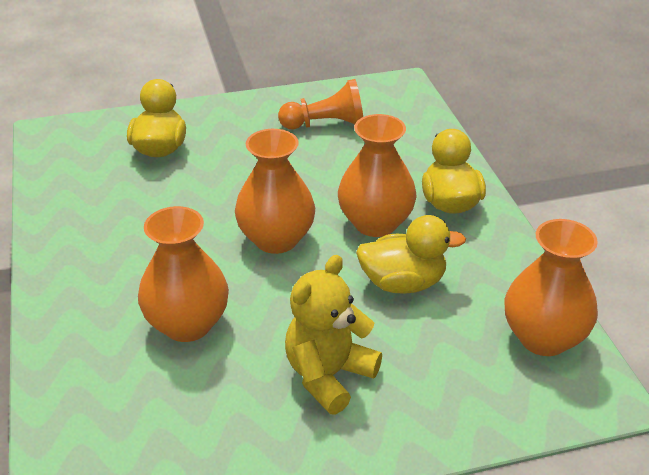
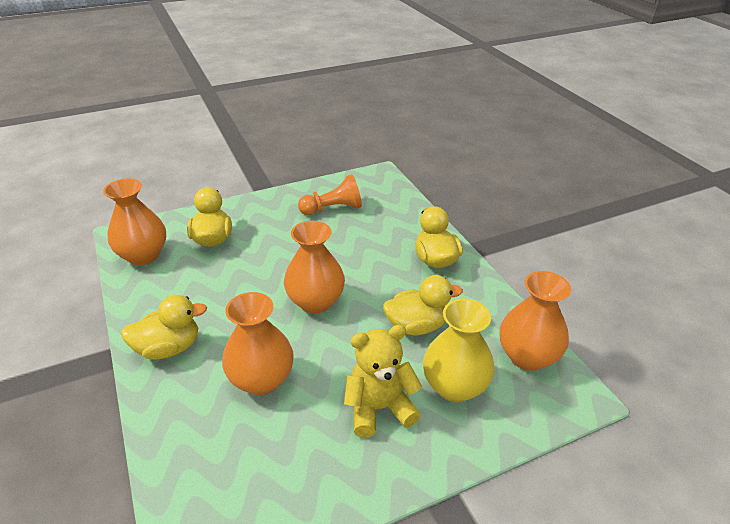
camera: 10 degrees left, 0 degrees up
(81, 274) = (169, 348): none -> yellow duck
(328, 375) = (379, 408): yellow teddy bear -> yellow teddy bear turned 45 degrees clockwise
(375, 223) = (386, 281): orange vase -> orange vase (143, 255)
(434, 362) = (454, 386): none -> yellow vase

